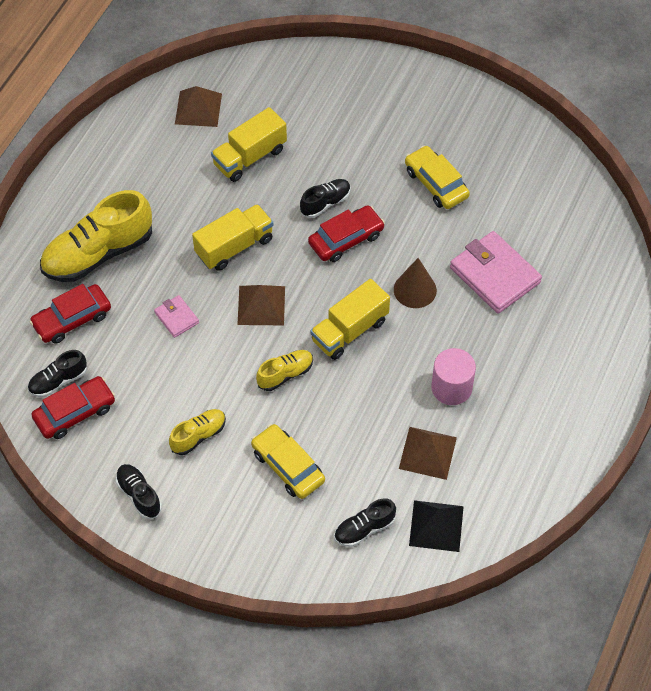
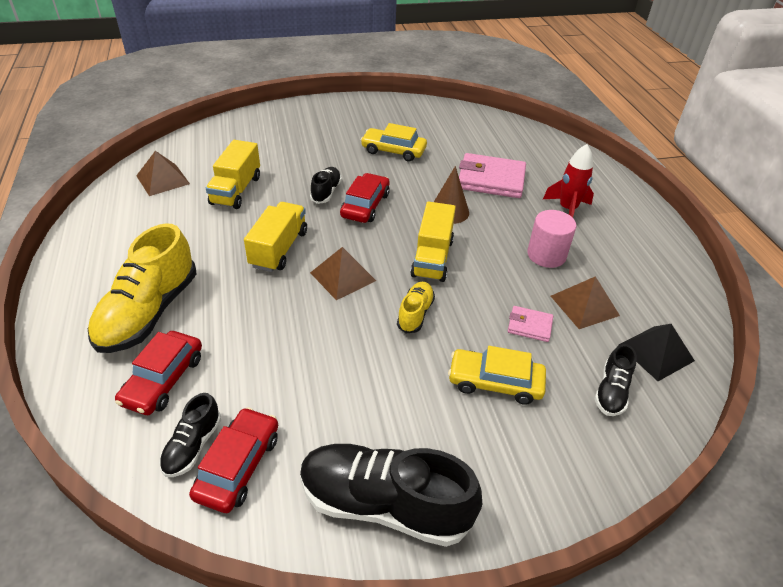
camera: 40 degrees left, 15 degrees down
(139, 495) = (384, 504): black shoe -> black shoe, size x2.01
(176, 318) = (274, 323): pink wallet -> pink wallet (529, 326)
(198, 435) = (389, 407): yellow shoe -> none
(530, 353) = (567, 209): none -> red rocket

